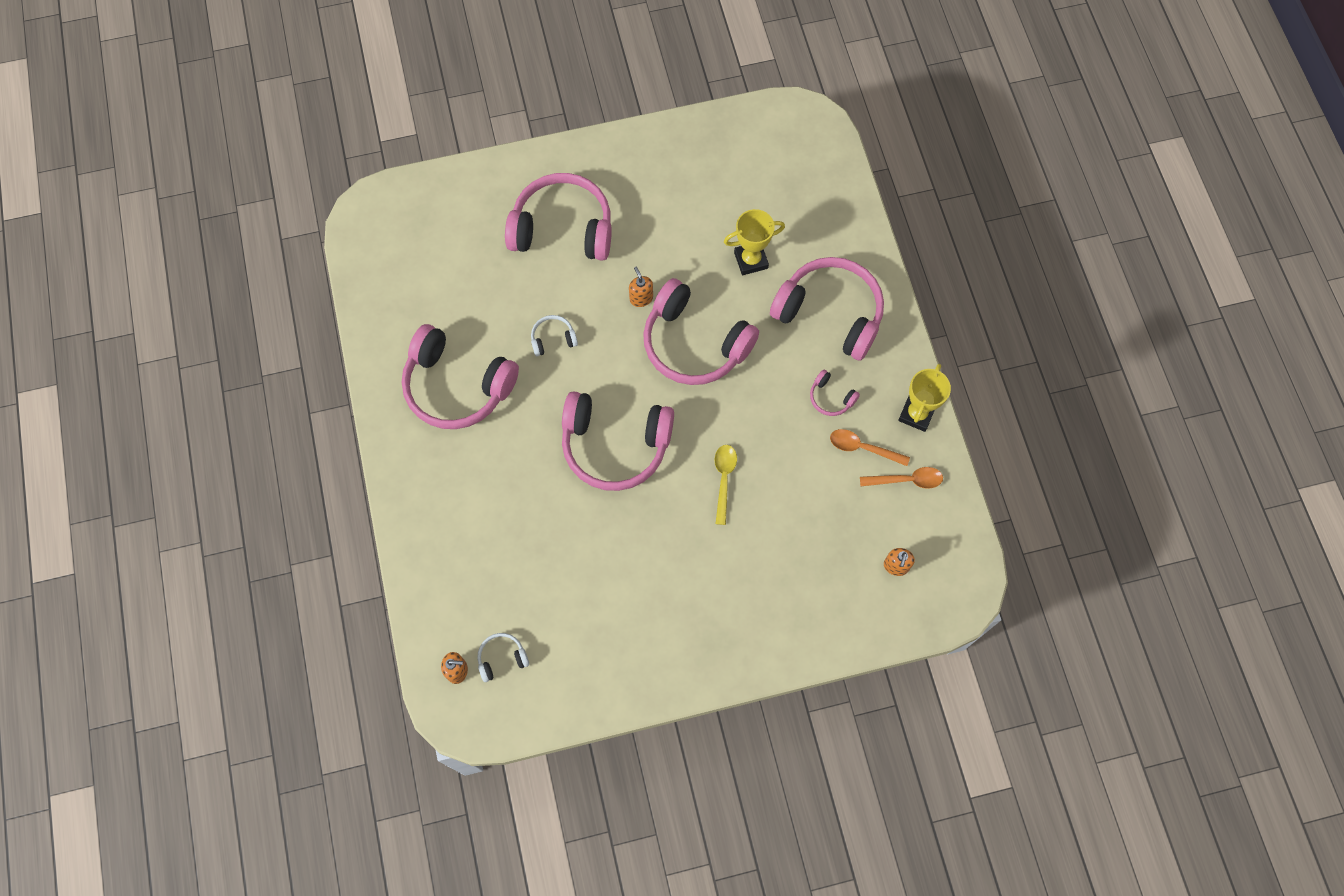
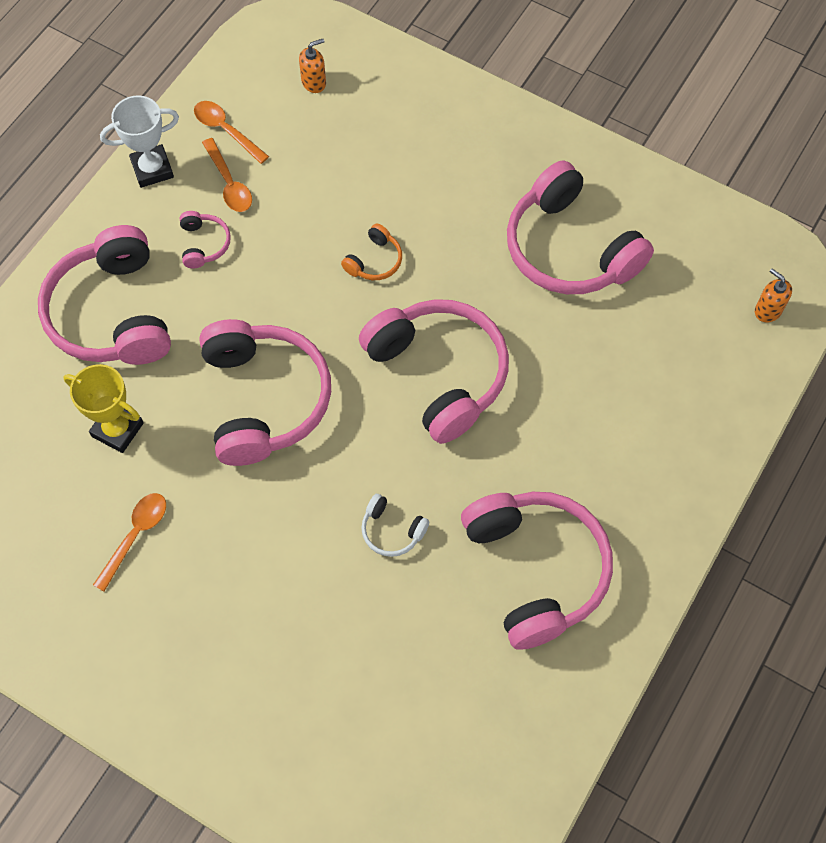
camera: 135 degrees left, 5 degrees down
(502, 658) = (718, 287): white headphones -> none
(563, 228) = (256, 646): pink headphones -> pink headphones (569, 249)
(641, 298) = (262, 491): orange soap dispenser -> none
(679, 222) = (135, 536): none -> orange spoon
(724, 479) = (374, 261): yellow spoon -> orange headphones
(916, 414) = (152, 169): yellow trophy -> white trophy

